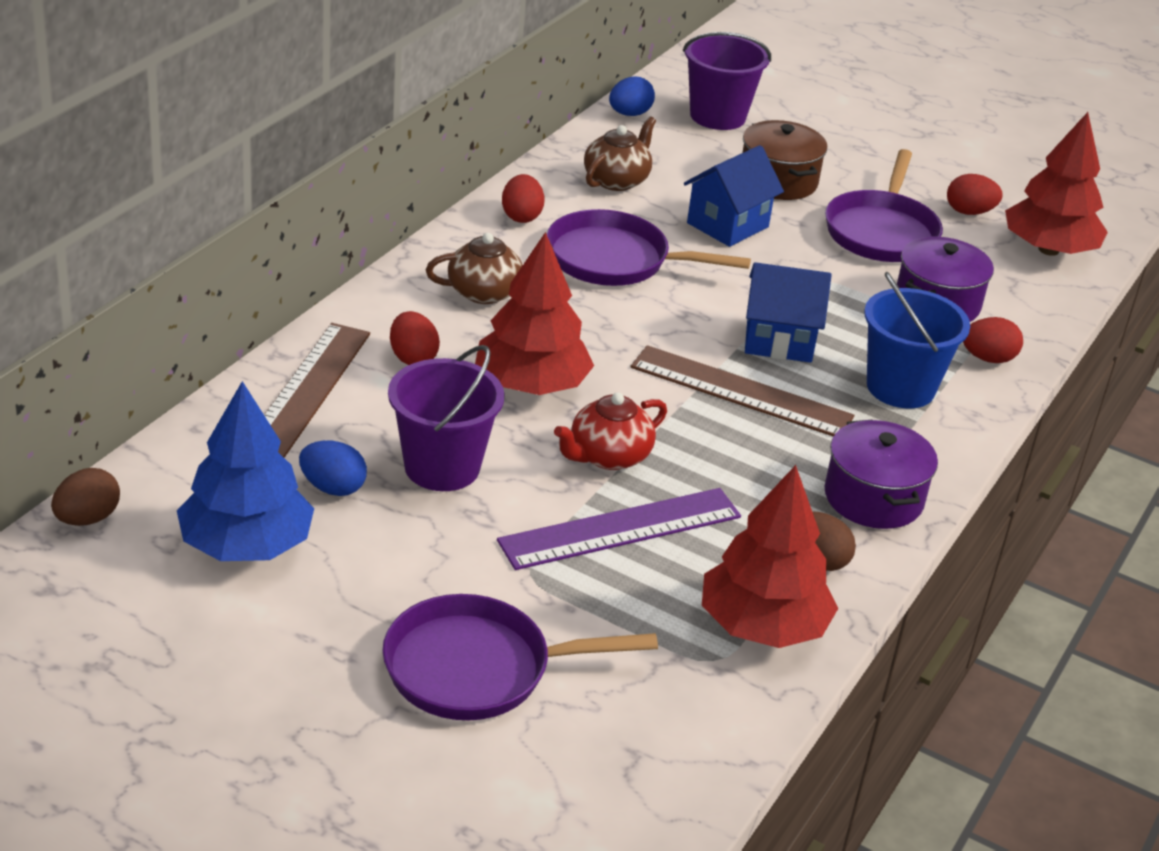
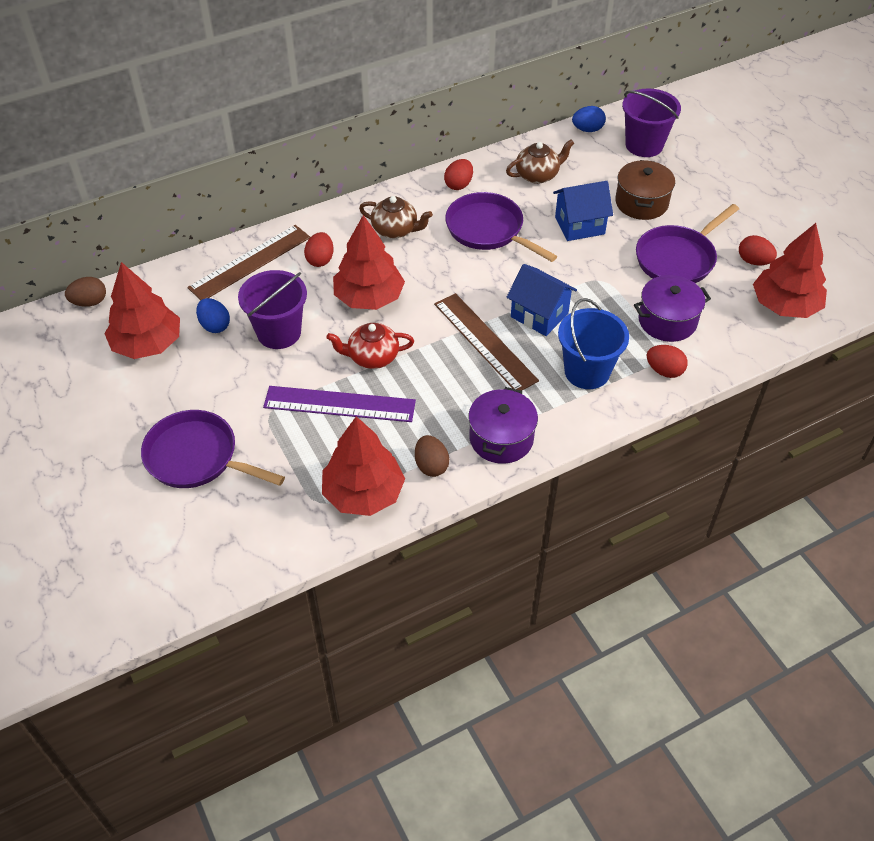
camera: 35 degrees right, 15 degrees up
(246, 546) = (147, 344): blue tree -> red tree

